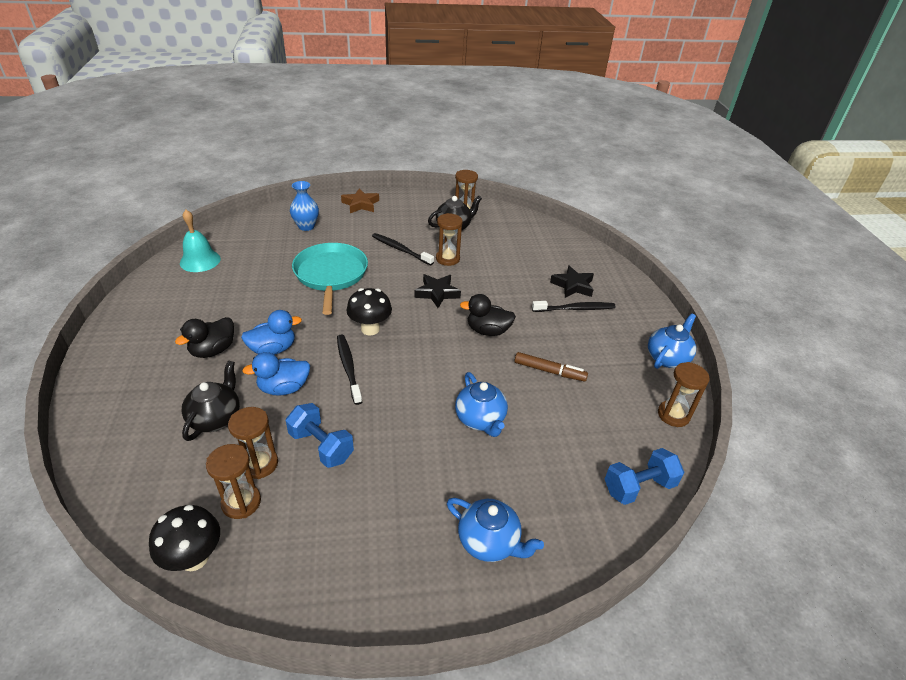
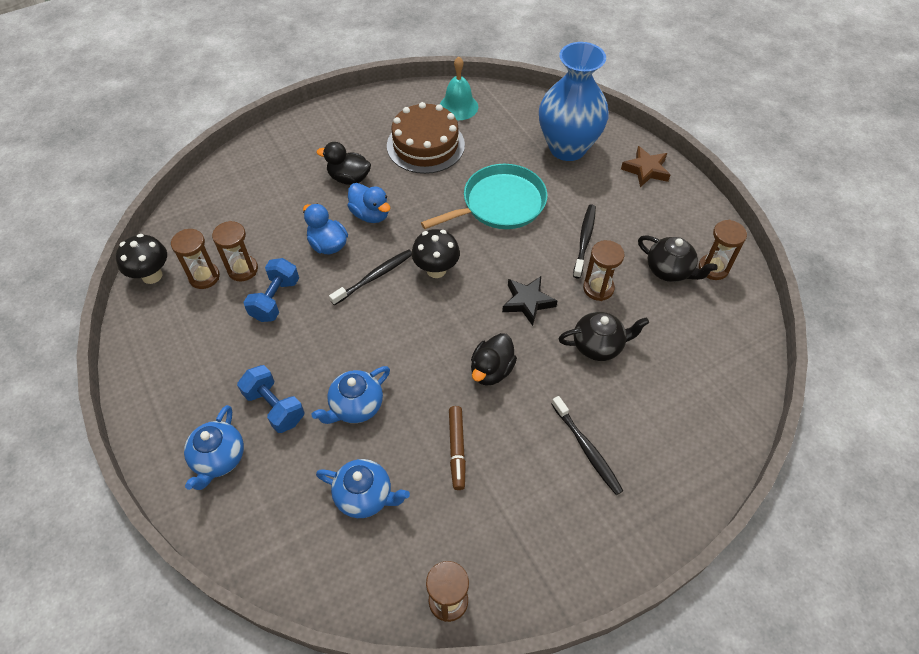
camera: 70 degrees right, 15 degrees up
(216, 418) = (277, 220): black teapot -> black teapot (598, 345)
(224, 292) = (425, 145): none -> brown cake
(306, 226) = (567, 148): blue vase -> blue vase, size x2.03
(488, 331) = (491, 370): black duck -> black duck turned 135 degrees counterclockwise
(572, 286) = (634, 435): black star -> none
(639, 487) = (324, 578): blue dumbbell -> blue dumbbell (274, 407)
(667, 358) = (550, 579): blue teapot -> blue teapot (365, 496)

